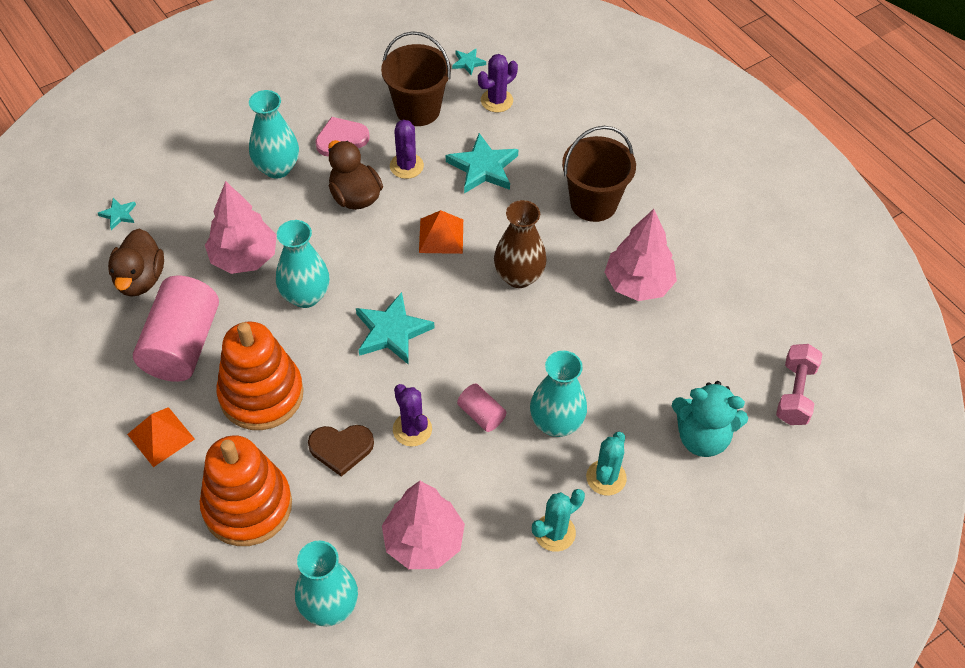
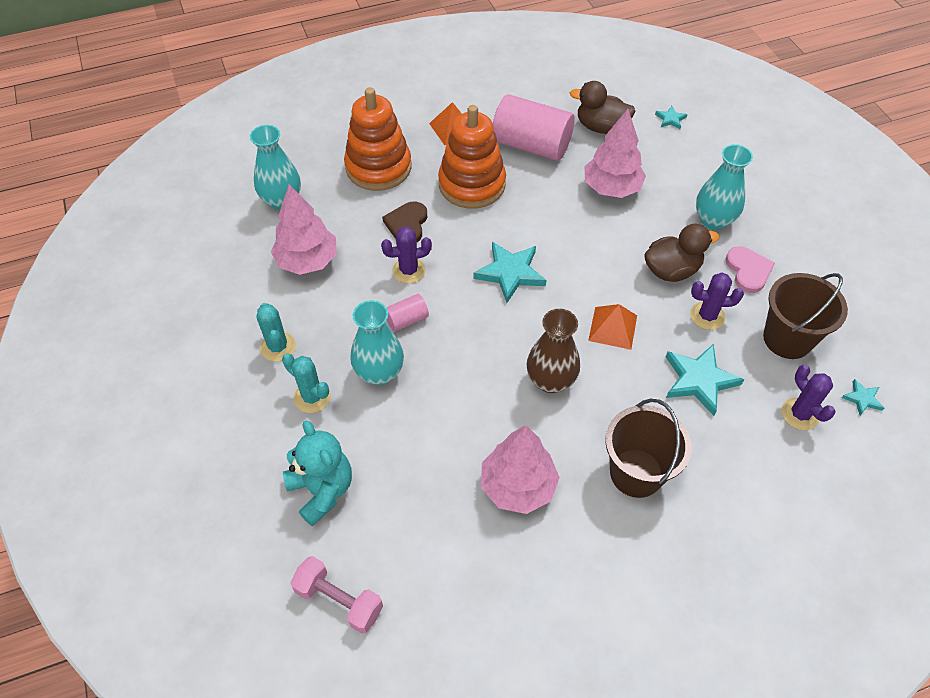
camera: 105 degrees right, 0 degrees up
(305, 296) = (562, 222): turquoise vase -> none
(702, 437) = (322, 490): turquoise teddy bear -> turquoise teddy bear turned 120 degrees clockwise

